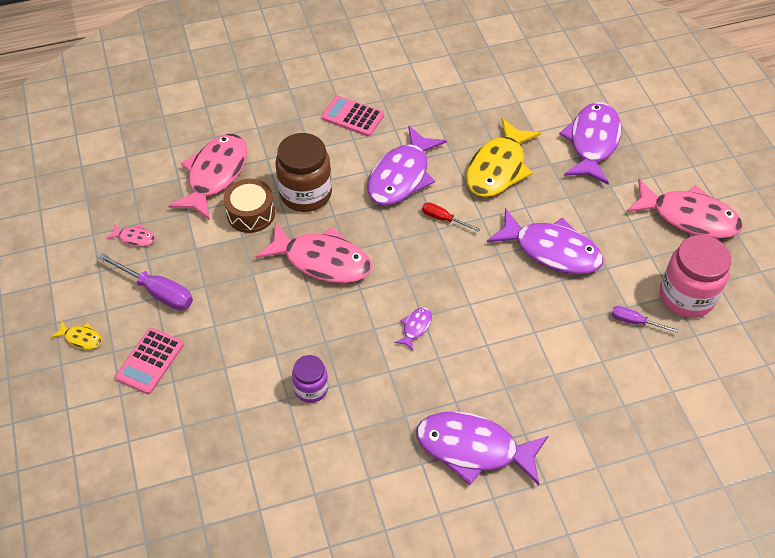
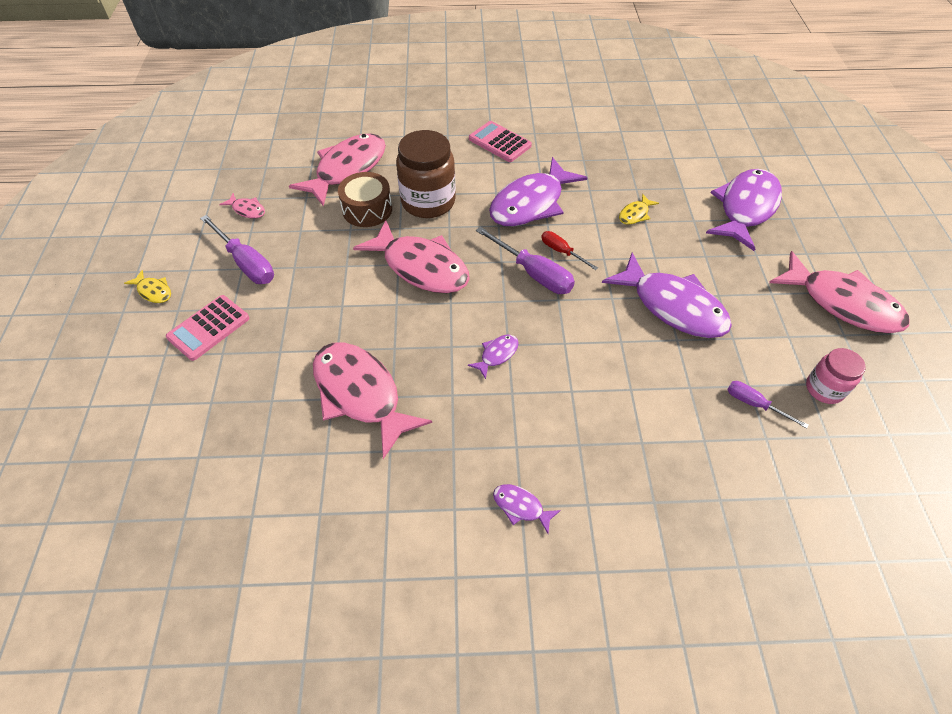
camera: 15 degrees right, 0 degrees up
(311, 389) = (361, 394): purple jar -> pink fish
(424, 245) = (533, 273): none -> purple screwdriver
(473, 448) = (521, 507): purple fish -> purple fish, size x0.43
(498, 168) = (635, 214): yellow fish -> yellow fish, size x0.43
(686, 296) = (824, 389): pink jar -> pink jar, size x0.57

